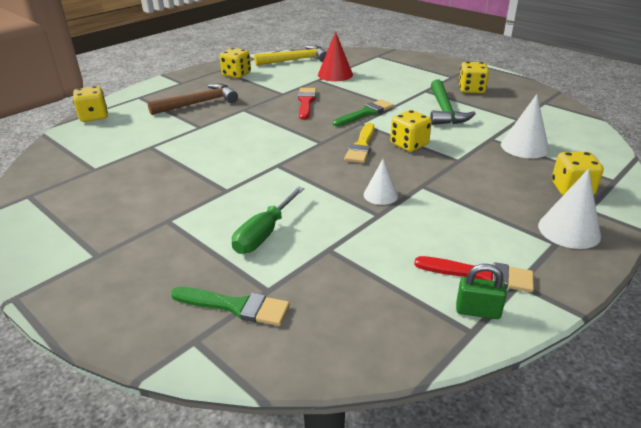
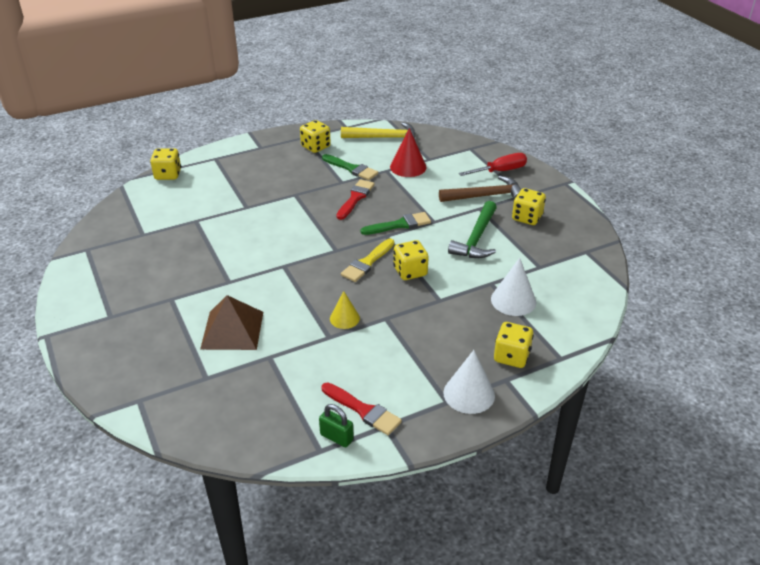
camera: 20 degrees right, 5 degrees up
(199, 103) = (261, 178): brown hammer -> brown hammer (486, 196)
(236, 306) = (178, 383): green brush -> green brush (351, 169)
(264, 233) = (232, 330): green screwdriver -> brown pyramid
(380, 195) = (344, 318): white cone -> yellow cone
(417, 65) = (500, 171): none -> red screwdriver

